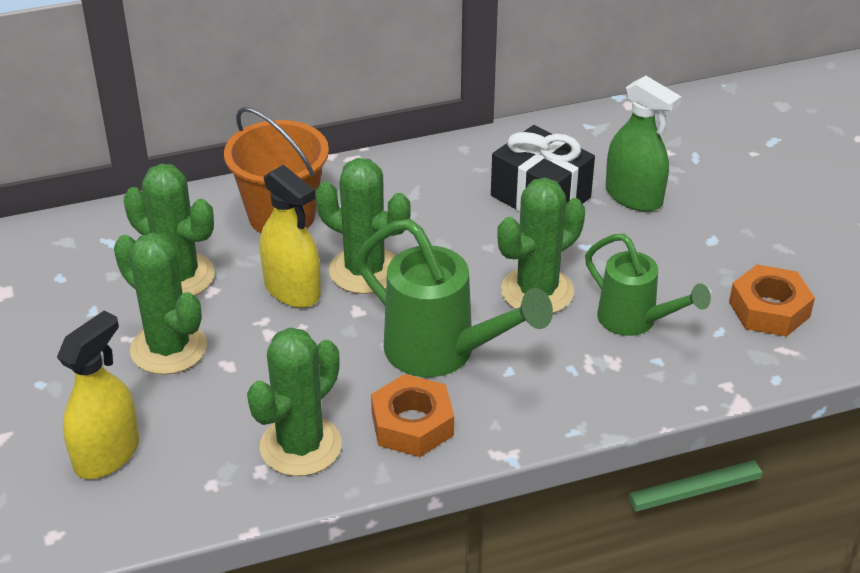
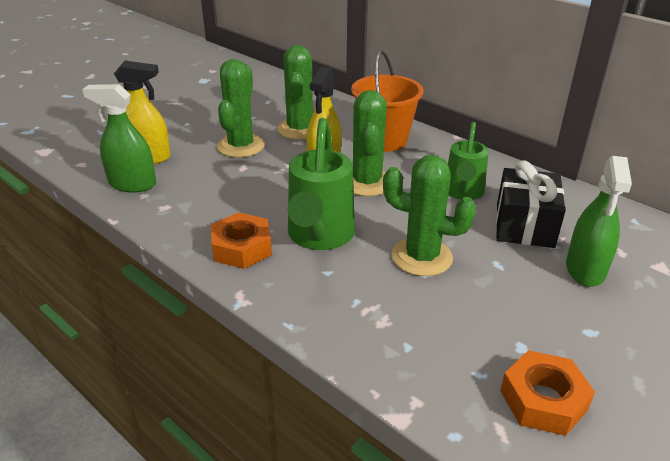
camera: 60 degrees right, 5 degrees down
(171, 489) = (132, 184): none -> green spray bottle
(300, 446) = (193, 213): green cactus -> none
(635, 321) = (440, 318): green watering can -> green watering can (463, 193)

